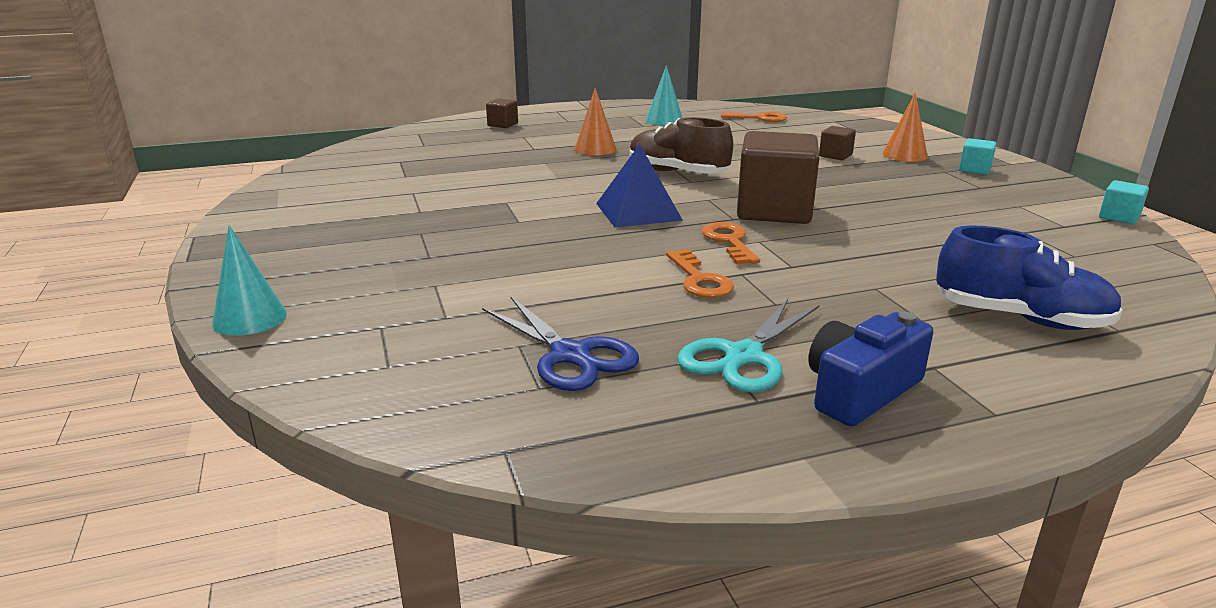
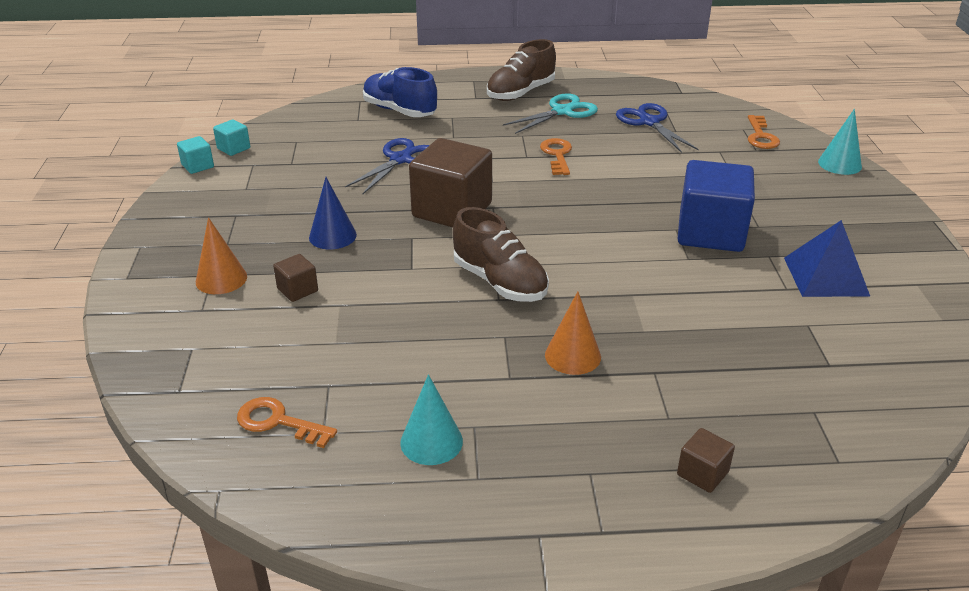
camera: 165 degrees left, 10 degrees up
(479, 221) = (710, 233): none -> blue cube
(638, 211) = (569, 226): blue pyramid -> blue pyramid (826, 276)
(729, 242) = (515, 182): orange key -> orange key (760, 136)
(860, 391) = (520, 93): blue camera -> brown shoe
(862, 183) = (332, 236): none -> blue cone
(903, 250) = (400, 159): none -> blue scissors
(974, 170) = (195, 240): turquoise cube -> turquoise cube (233, 148)

